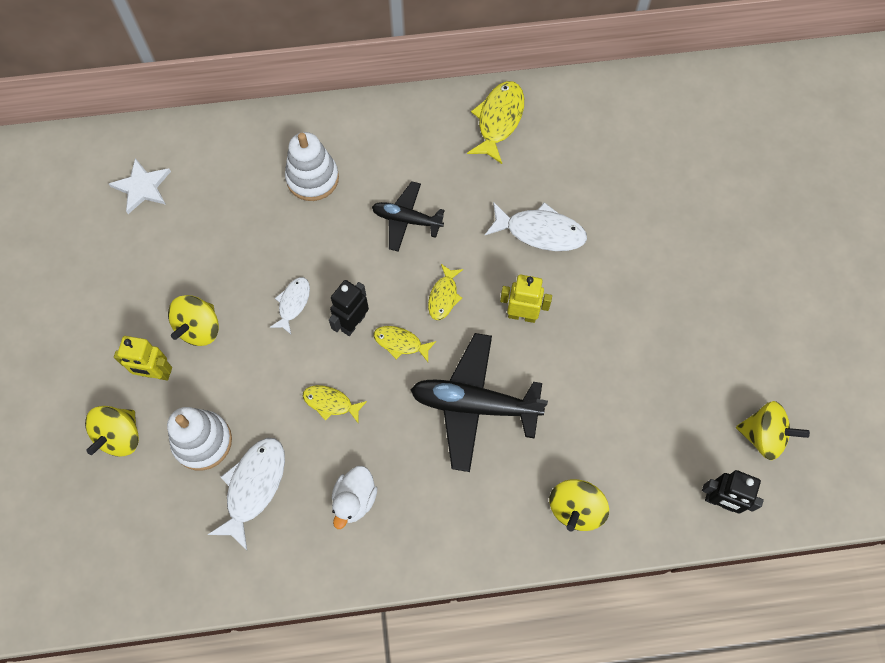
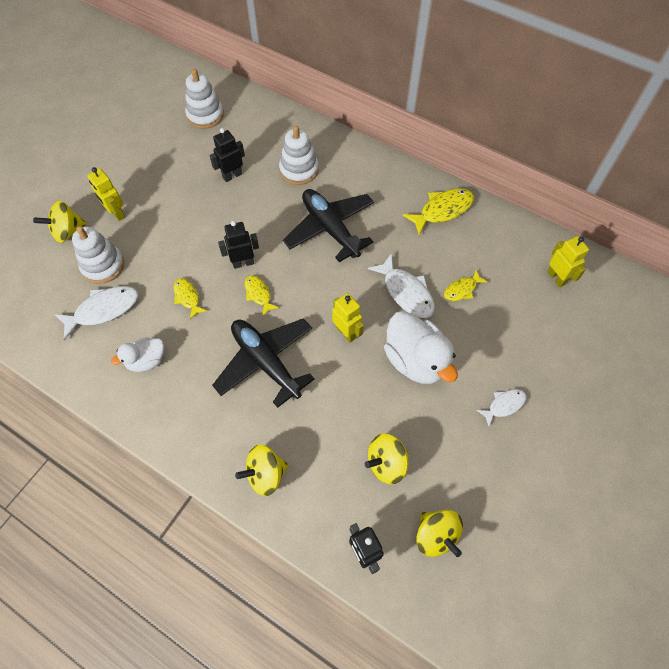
camera: 40 degrees right, 5 degrees down
(142, 187) = (205, 115): white star -> white stacking toy
(199, 328) = (161, 206): yellow spinning top -> yellow spinning top (386, 463)
(245, 236) = (232, 175): none -> black robot
(293, 303) = (222, 228): white fish -> white fish (504, 405)
(406, 220) = (330, 228): black plane -> black plane, size x1.66
(443, 296) = (309, 287): yellow fish -> yellow fish (462, 290)
(608, 292) = (415, 360): none -> white duck
(659, 116) = (556, 278): none -> yellow robot

